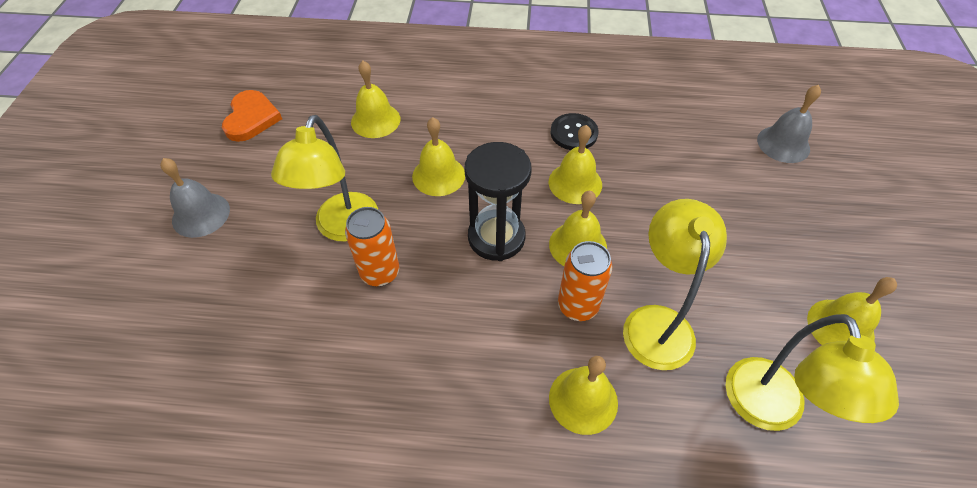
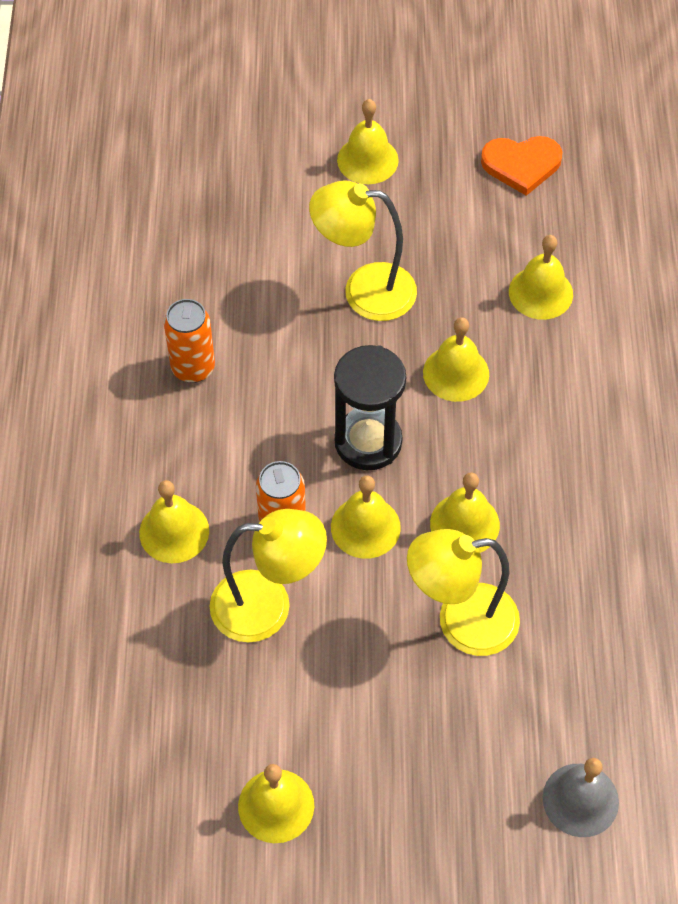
camera: 85 degrees right, 5 degrees up
(201, 214) = (367, 160): grey bell -> yellow bell
(380, 273) = (308, 335): orange can -> orange can (193, 368)
(574, 133) = (556, 522): black button -> none
(769, 410) = (170, 707): yellow lamp -> yellow lamp (461, 622)

